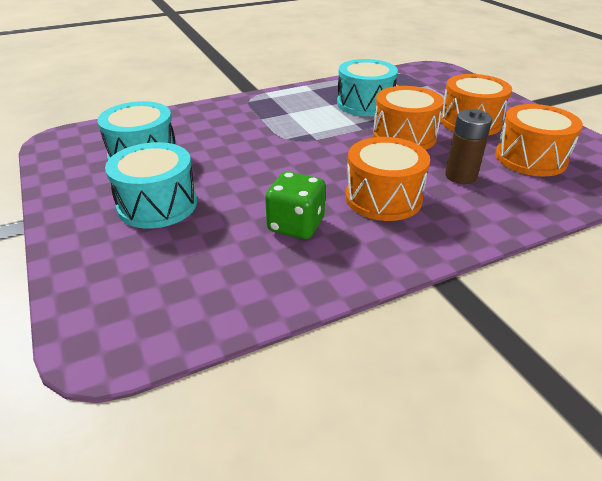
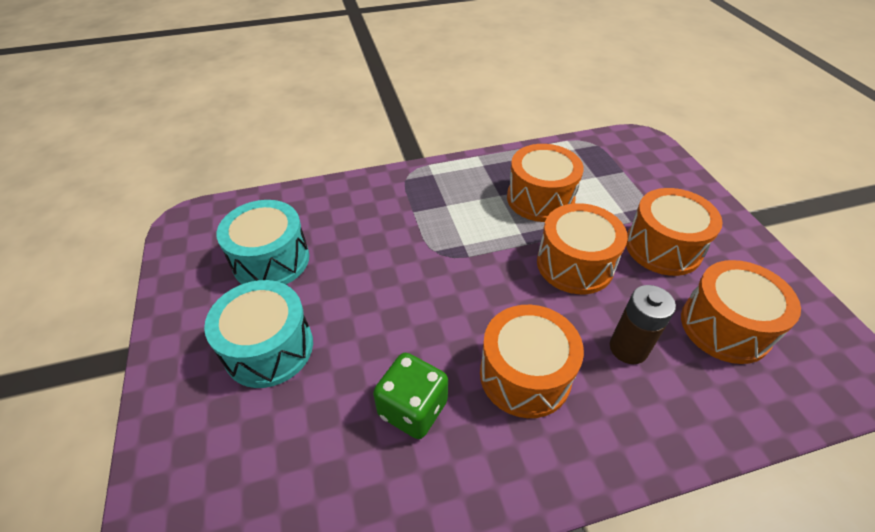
camera: 10 degrees right, 10 degrees up
(365, 104) = (540, 198): turquoise drum -> orange drum

